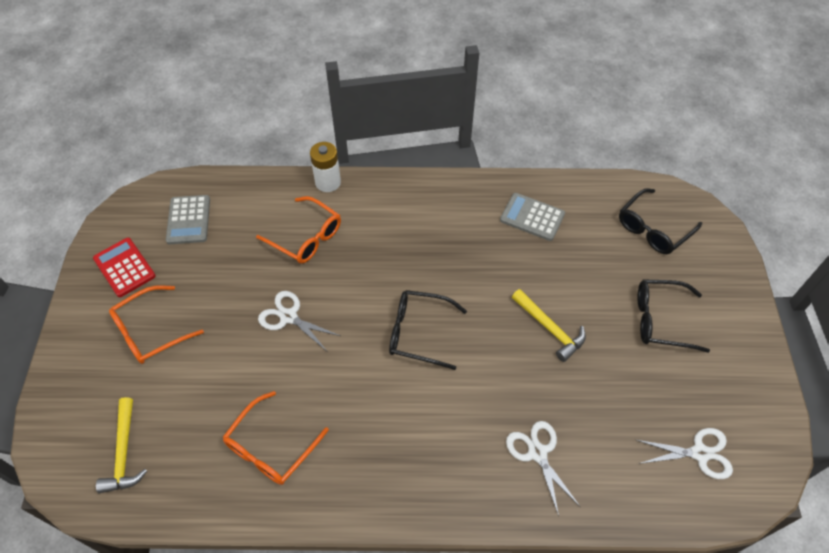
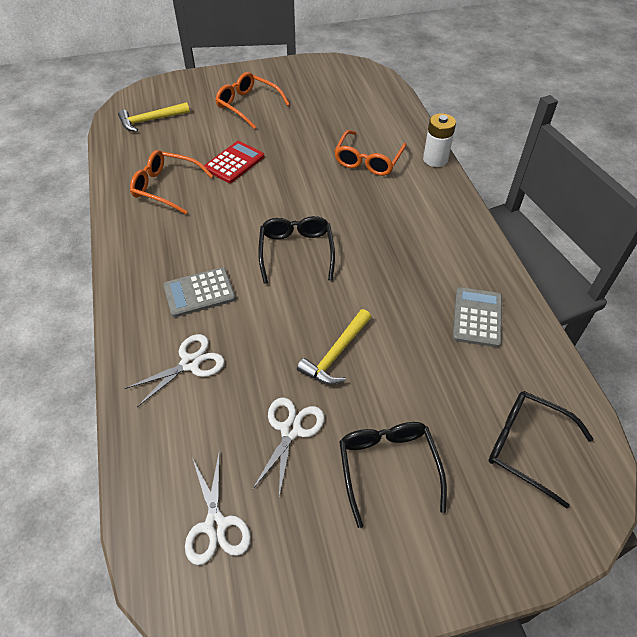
camera: 75 degrees right, 5 degrees down
(124, 267) = (297, 79): red calculator -> red calculator (234, 162)
(188, 220) = (354, 96): grey calculator -> grey calculator (199, 292)
(289, 317) = (284, 169): white scissors -> white scissors (290, 430)

